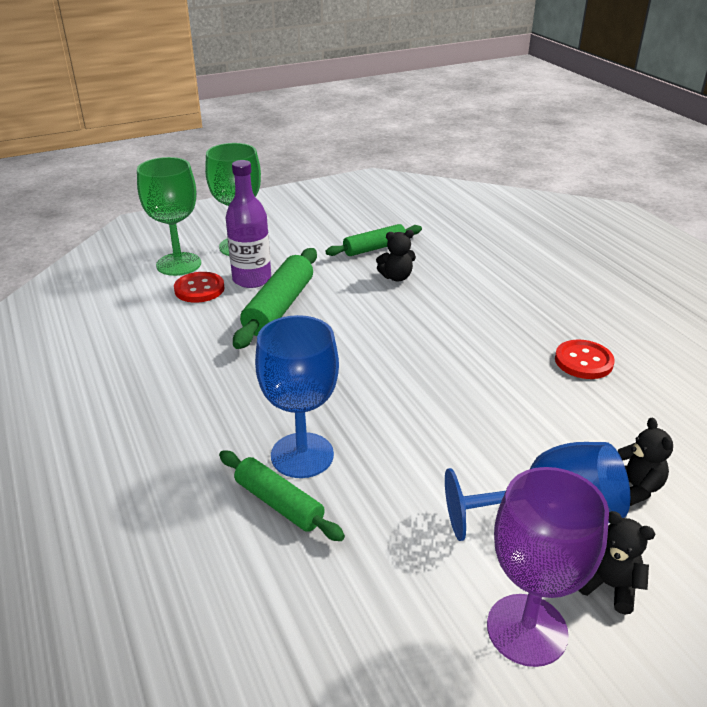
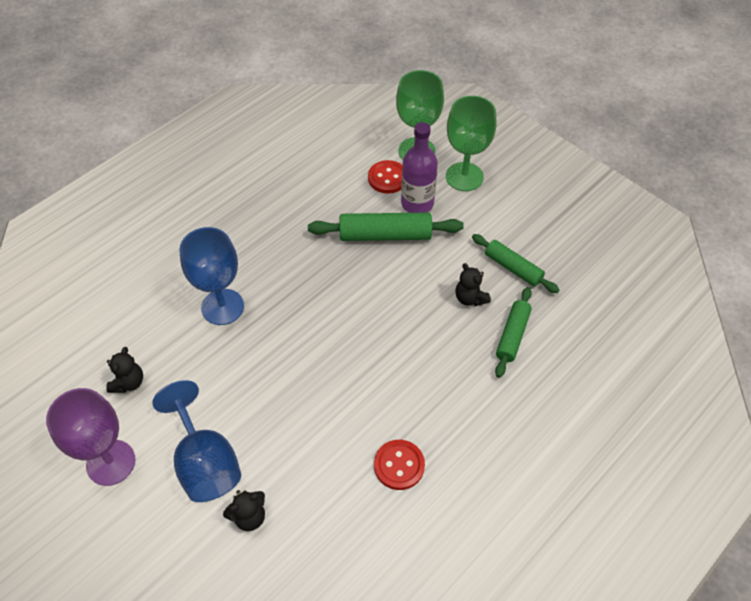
camera: 70 degrees right, 20 degrees up
(279, 503) = (177, 310): green rolling pin -> green rolling pin (512, 335)
(609, 586) = (153, 505): black teddy bear -> black teddy bear (128, 382)

